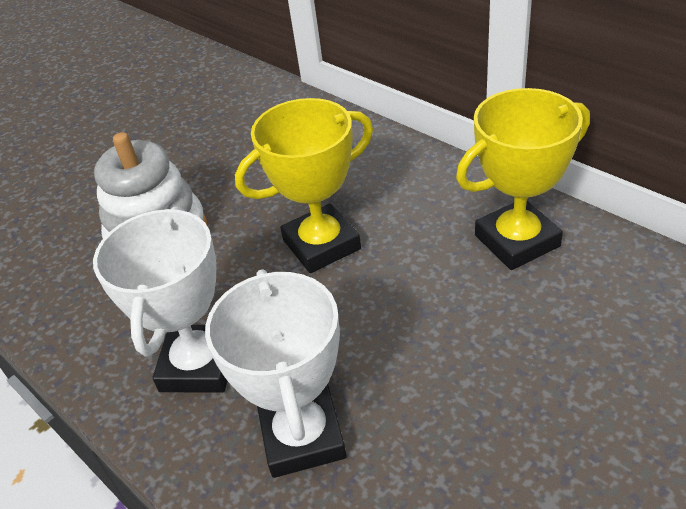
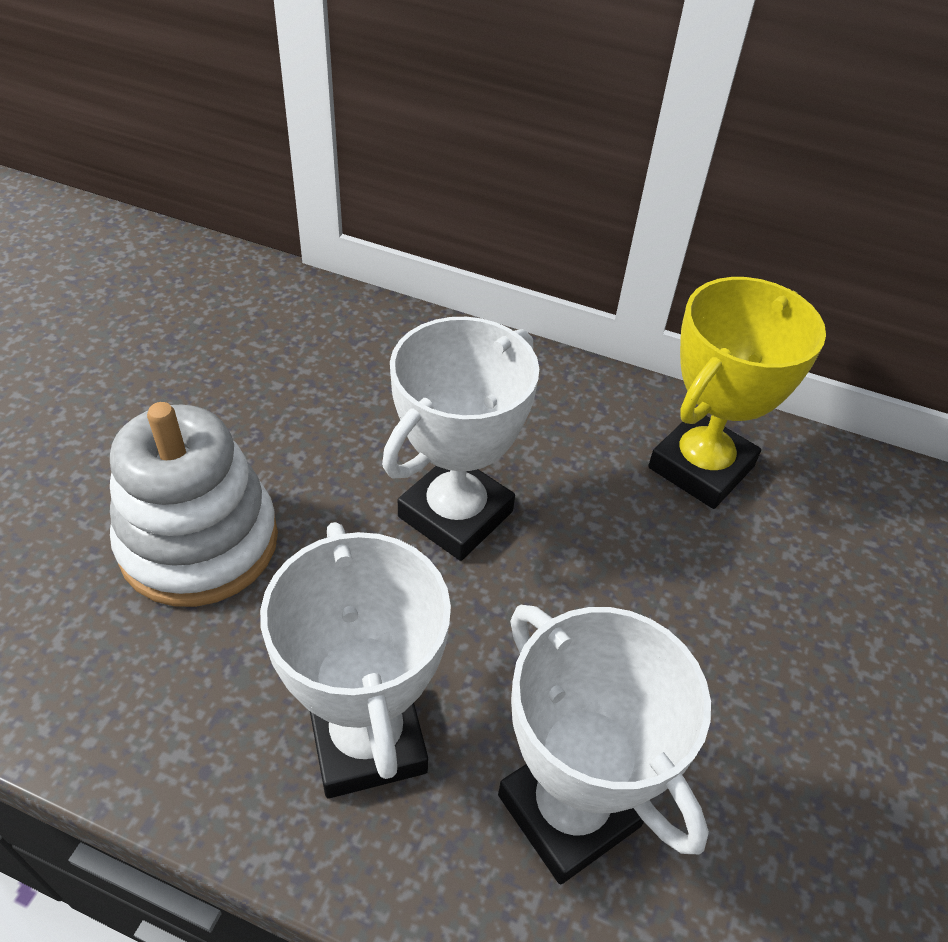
camera: 30 degrees left, 5 degrees up
(321, 245) = (455, 514): yellow trophy -> white trophy

